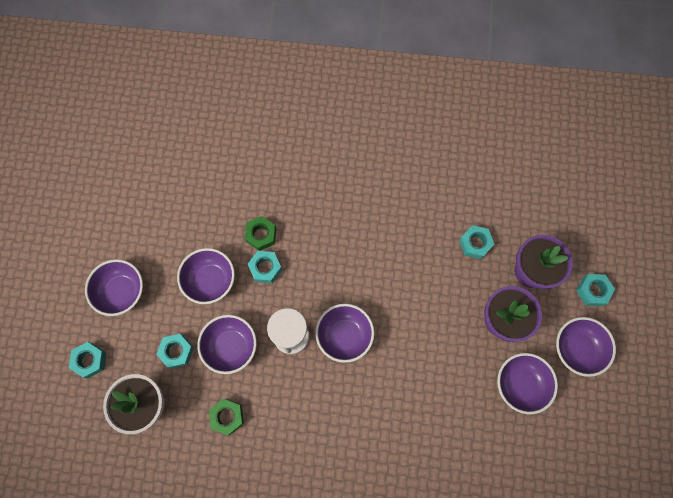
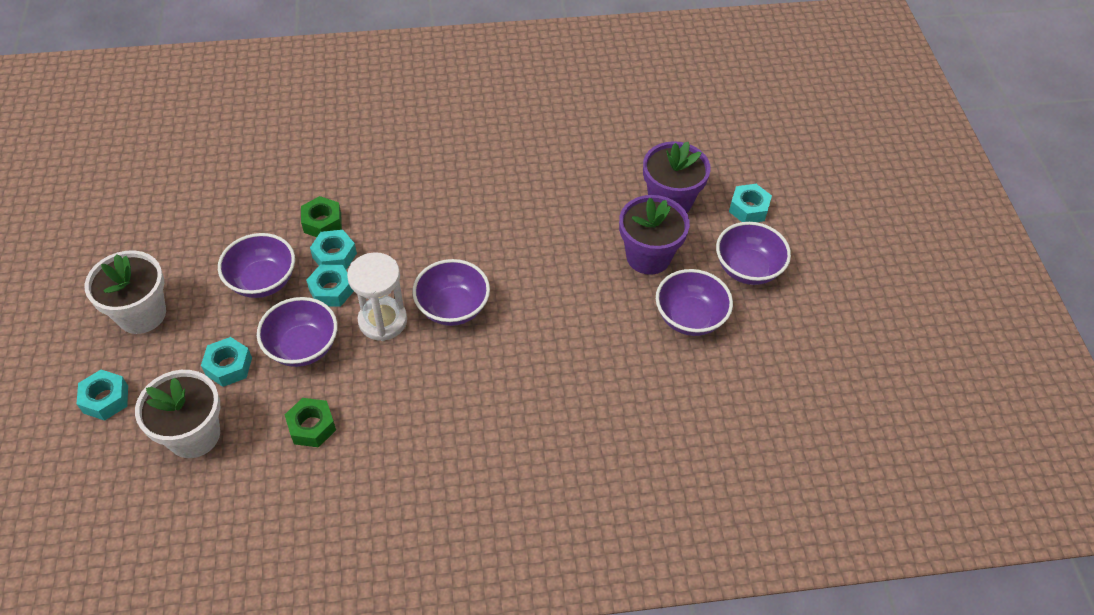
camera: 15 degrees left, 20 degrees down
(121, 292) = (142, 314): purple bowl -> white flower pot
(475, 244) = (594, 187): turquoise nut -> turquoise nut (331, 290)

